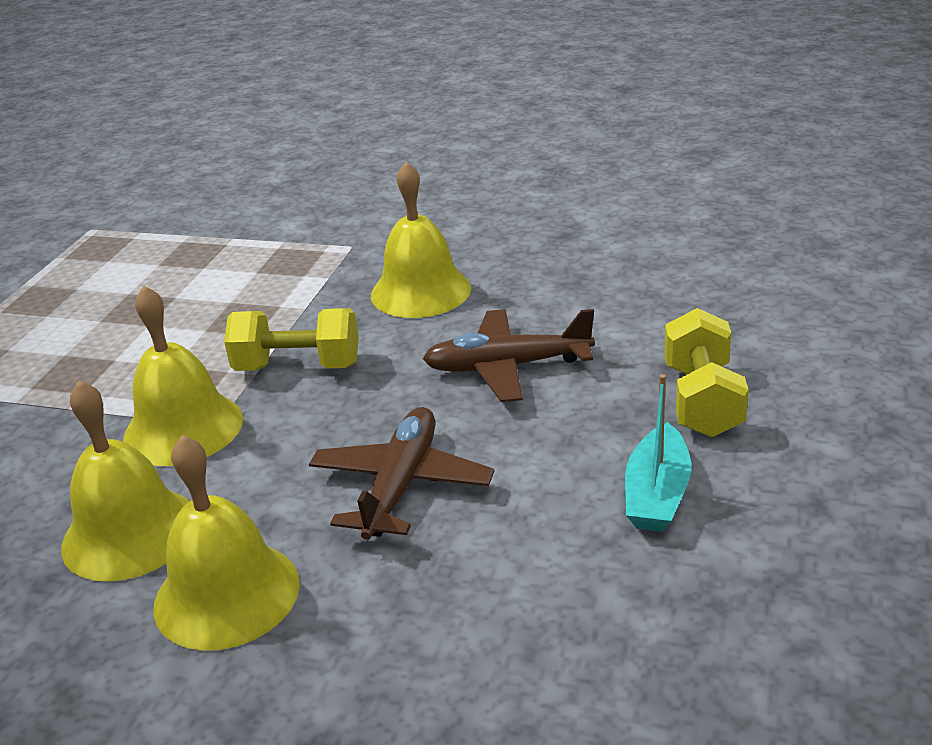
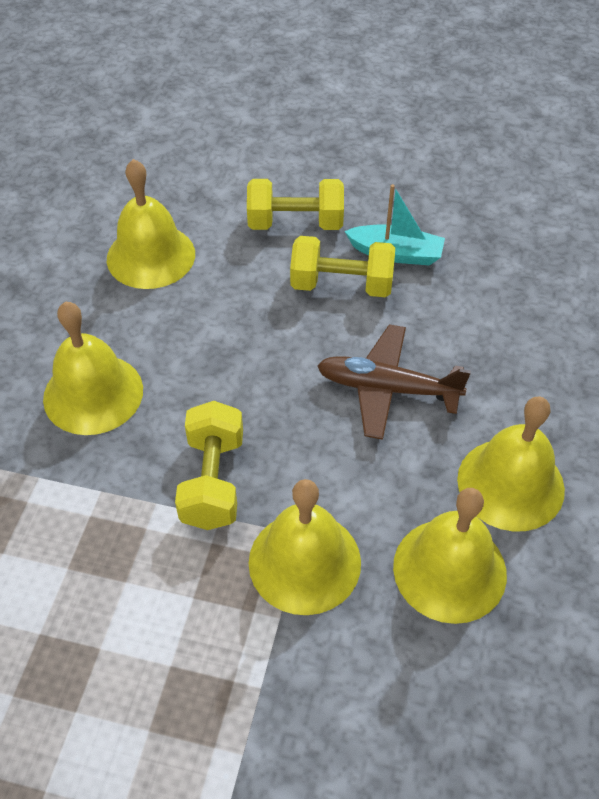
camera: 95 degrees left, 20 degrees up
(507, 367) = (236, 328): brown plane -> none
(585, 443) = (341, 285): none -> yellow dumbbell
(620, 302) = (151, 256): none -> yellow bell

